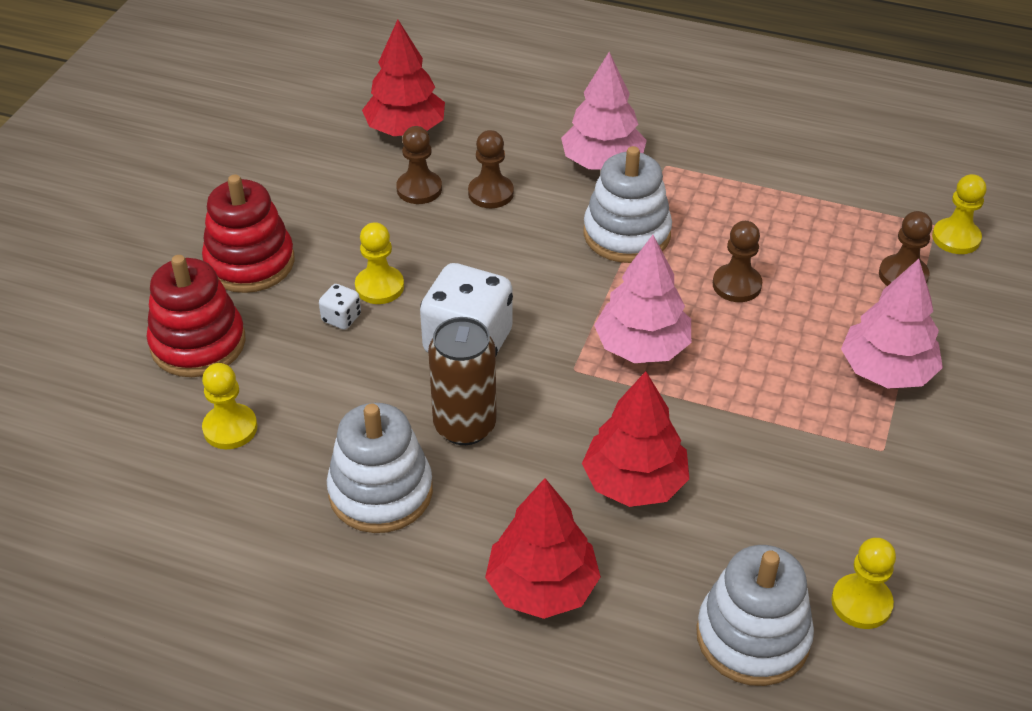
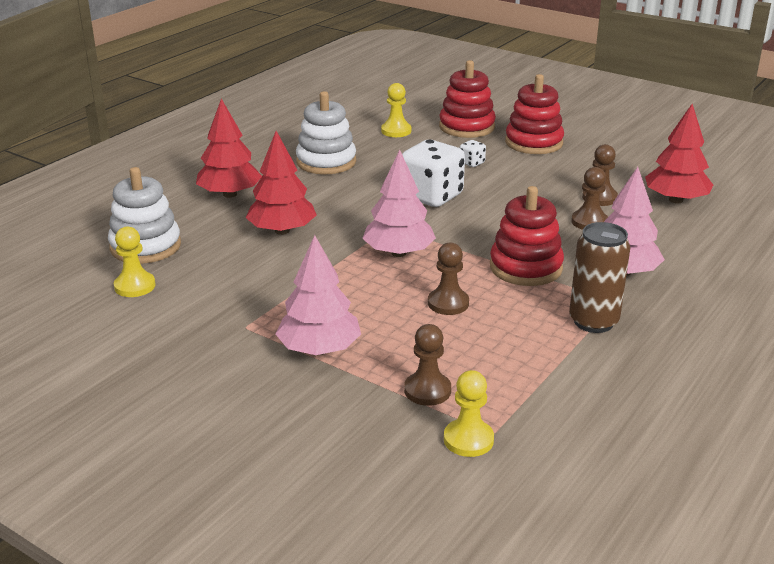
camera: 105 degrees right, 15 degrees down
(379, 287) = (497, 176): yellow pawn -> none
(465, 426) = (360, 188): brown can -> brown can (593, 321)
(626, 234) = (525, 267): white stacking toy -> red stacking toy

